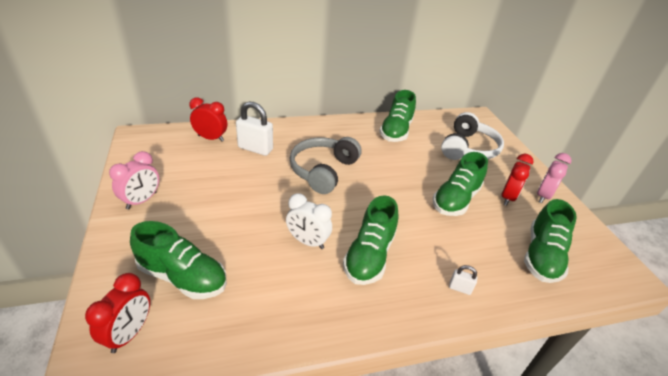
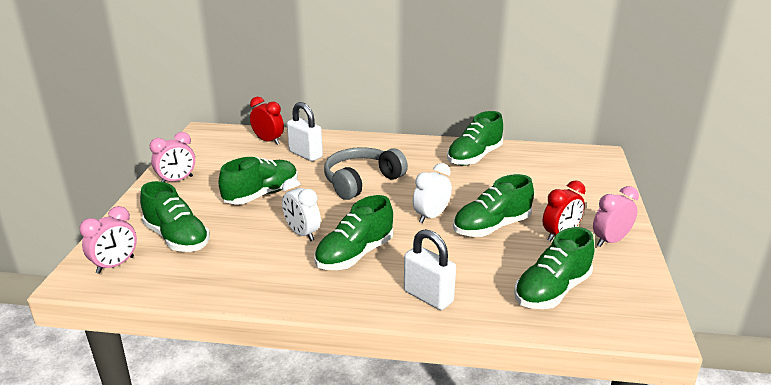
camera: 25 degrees right, 10 degrees down
(129, 333) = (115, 265): red clock -> pink clock
(241, 202) = (261, 195): none -> green shoe
(404, 198) = (431, 216): none -> white clock
(459, 288) = (428, 296): white padlock -> white padlock, size x2.06
(468, 148) = (552, 184): white headphones -> none

